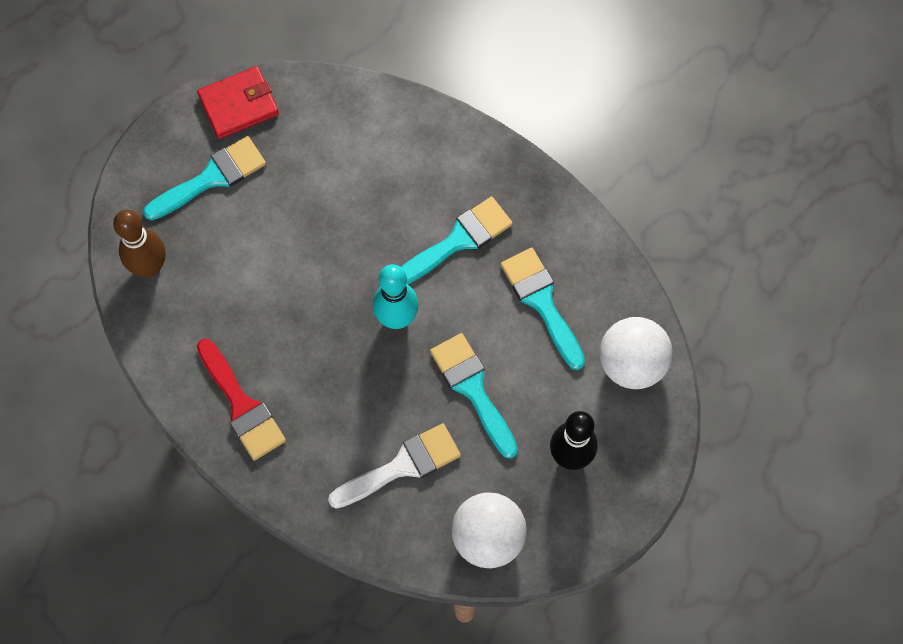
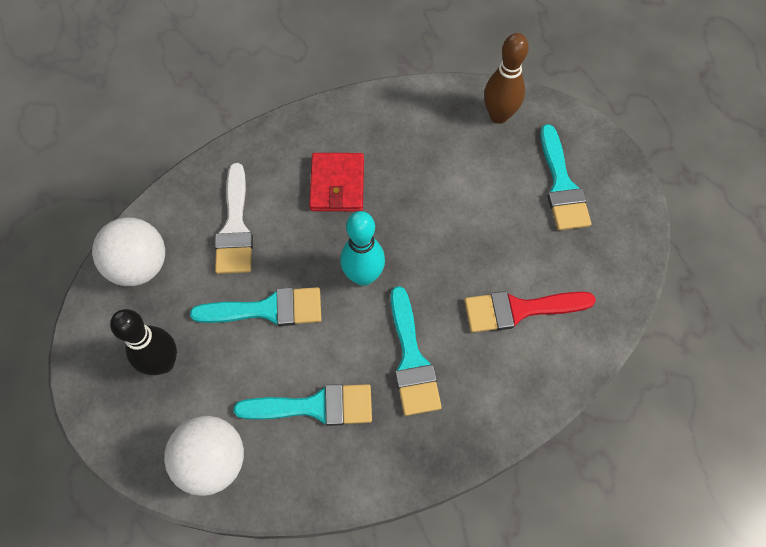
camera: 115 degrees right, 5 degrees down
(239, 105) = (627, 231): red wallet -> red wallet (337, 184)
(242, 406) = (349, 136): red brush -> red brush (519, 309)

